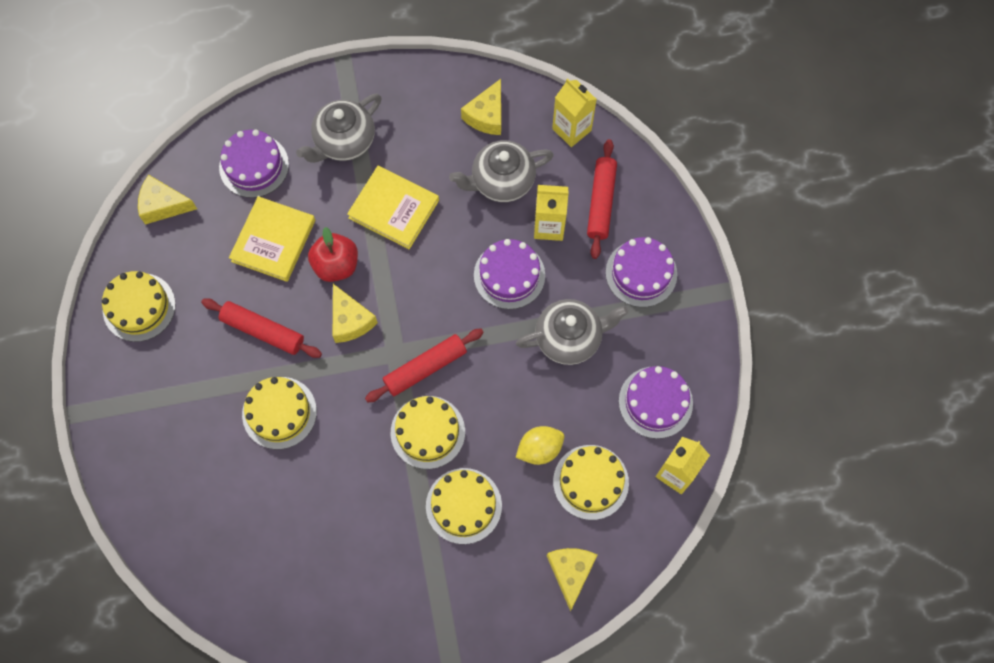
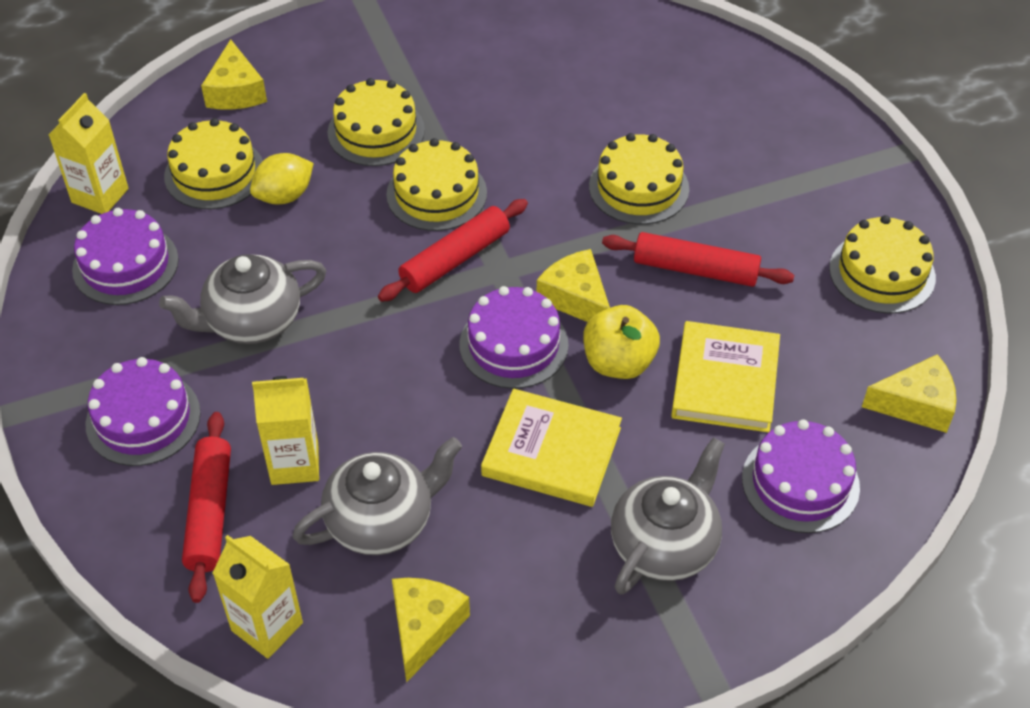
camera: 170 degrees right, 20 degrees down
(336, 265) = (618, 362): red apple -> yellow apple
(509, 275) = (351, 387): purple cake -> purple cake (513, 344)

